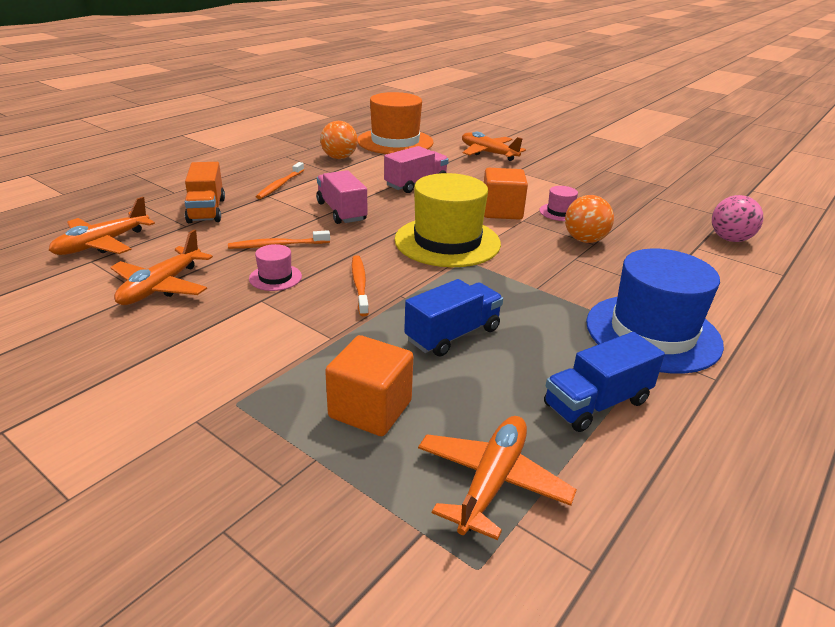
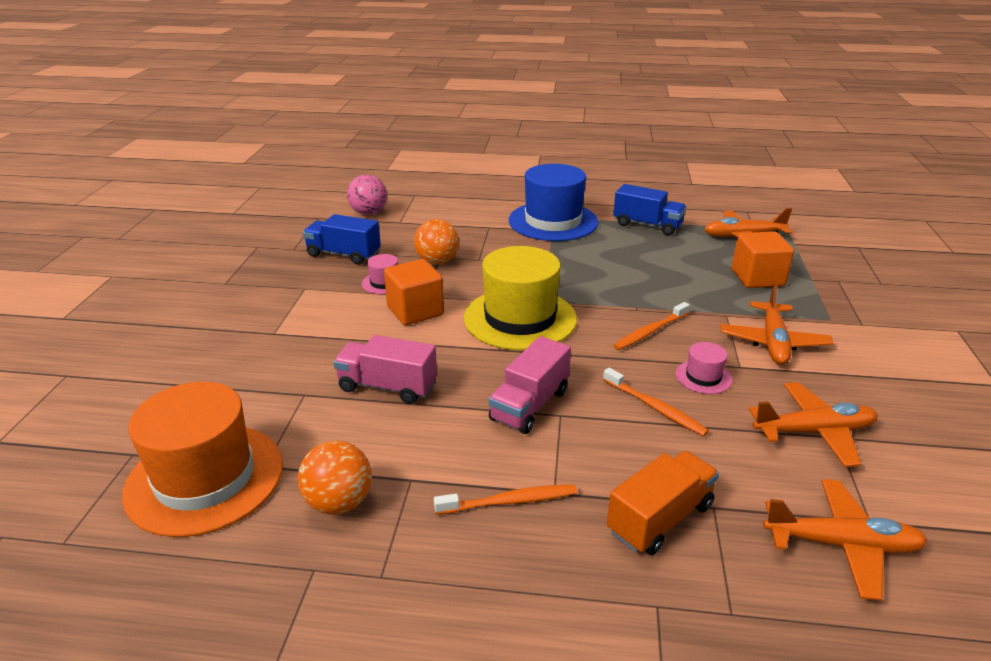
camera: 120 degrees left, 0 degrees up
(453, 335) = (652, 276): blue truck -> blue truck (344, 254)
(488, 153) = (211, 371): orange plane -> orange plane (773, 342)

